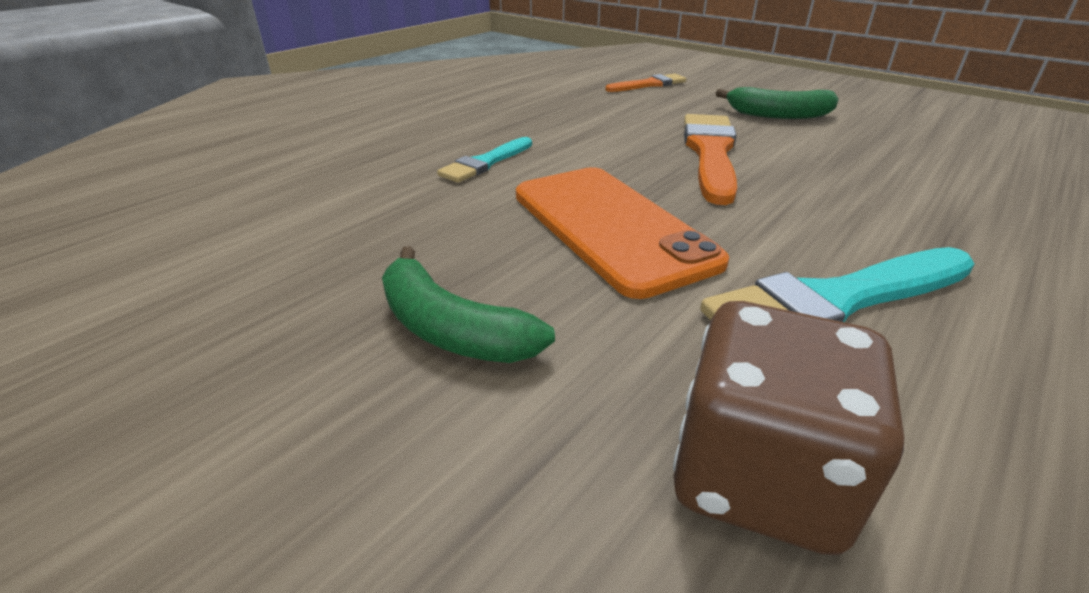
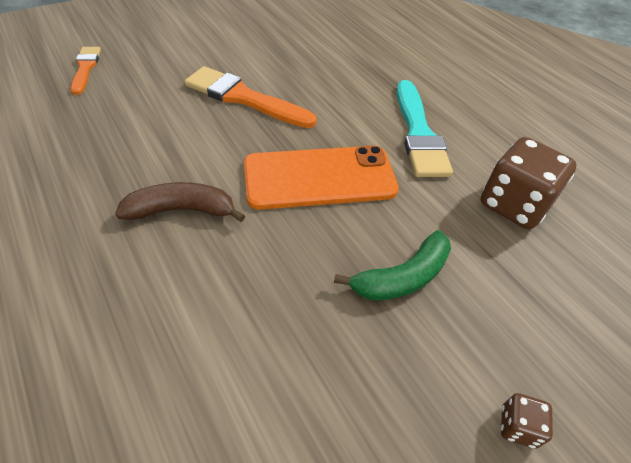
camera: 75 degrees left, 15 degrees up
(143, 513) = (518, 427): none -> brown dice
(485, 163) = (181, 210): turquoise brush -> brown banana
(778, 115) = (204, 45): green banana -> none

